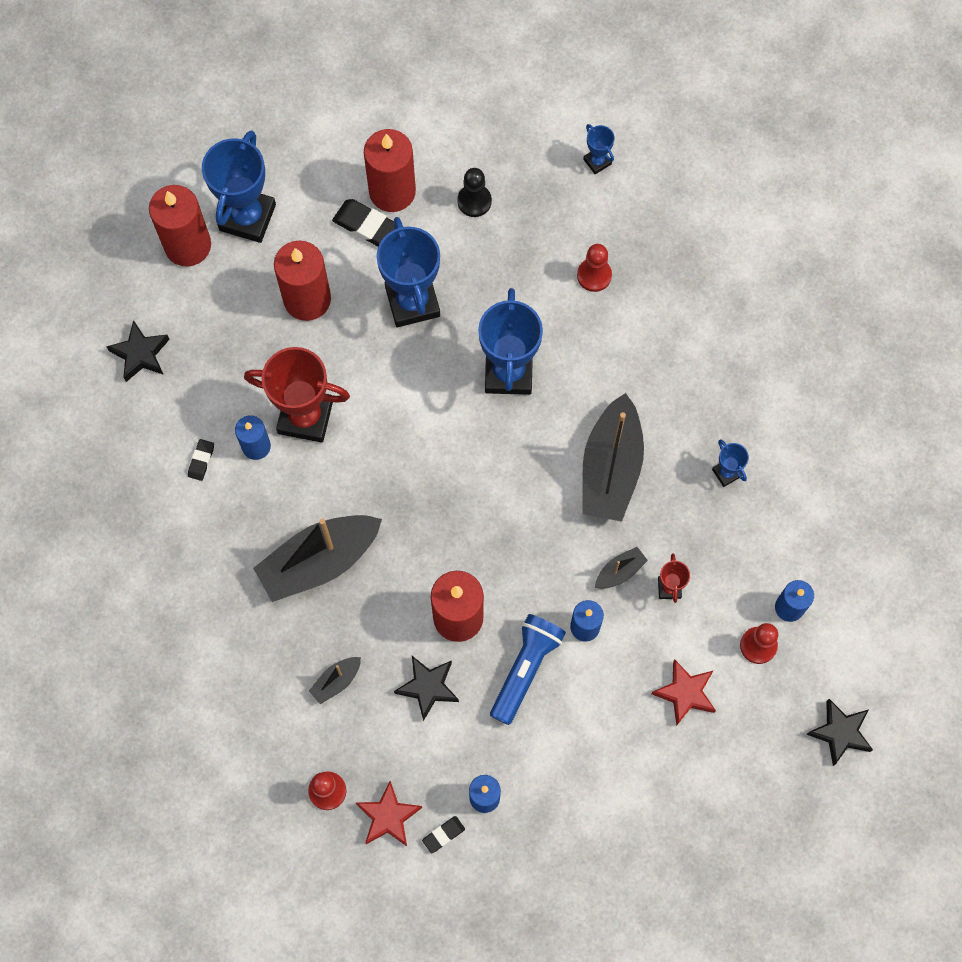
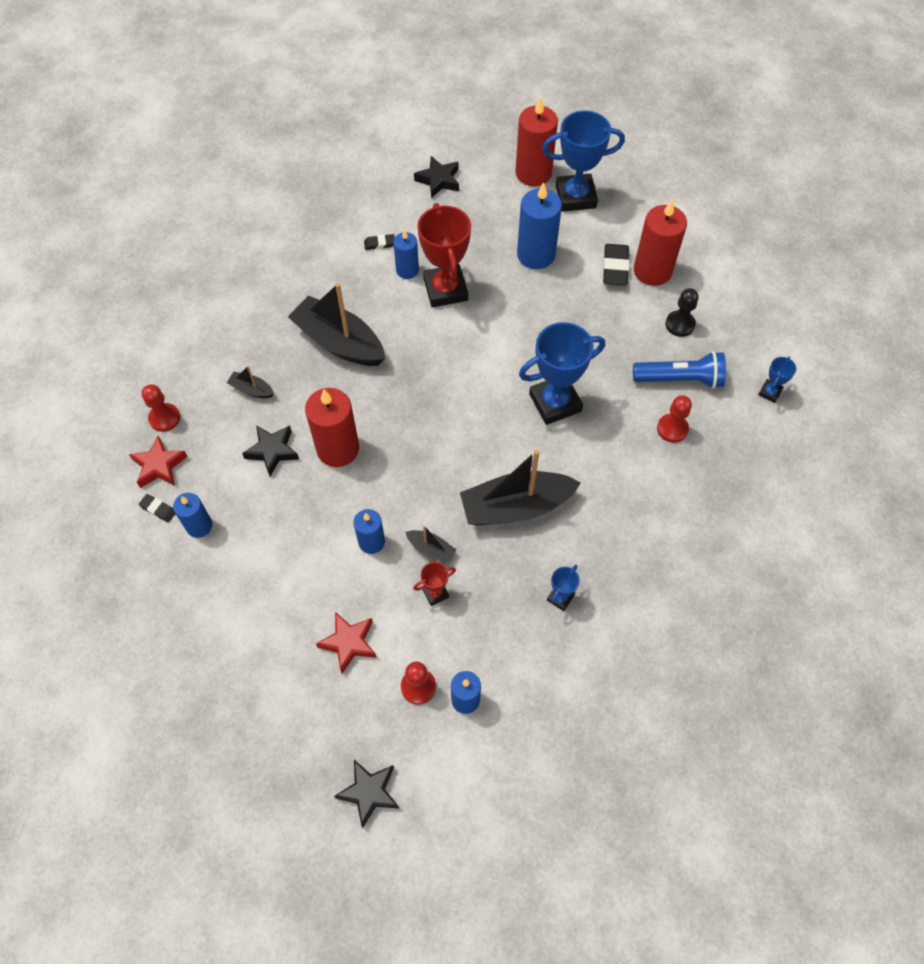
camera: 65 degrees right, 10 degrees down
(307, 299) = (536, 255): red candle -> blue candle
(412, 302) = (574, 318): blue trophy -> none
(525, 669) = (316, 513): blue flashlight -> blue flashlight (680, 379)

